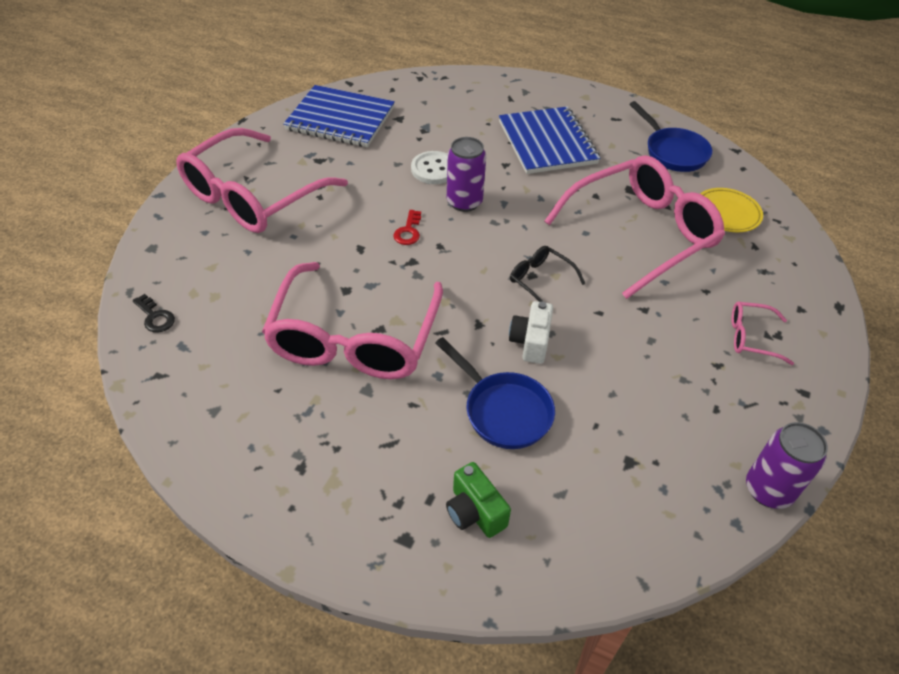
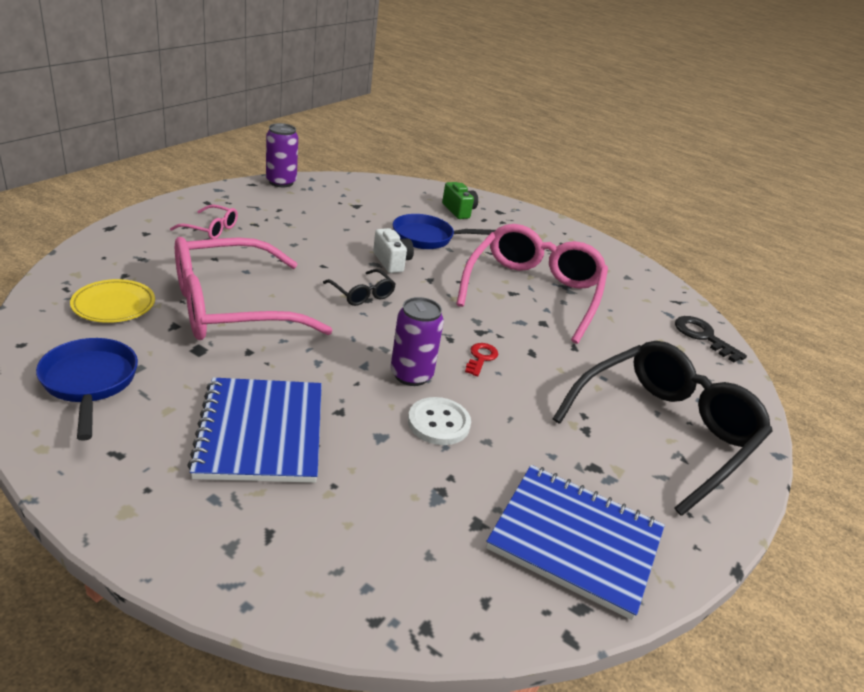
camera: 175 degrees left, 15 degrees down
(155, 317) = (703, 336): black key -> black key, size x1.56
(253, 196) = (664, 431): pink glasses -> black glasses
(503, 410) = (427, 238): blue pan -> blue pan turned 60 degrees counterclockwise
(530, 342) = (392, 262): white camera -> white camera turned 45 degrees counterclockwise

